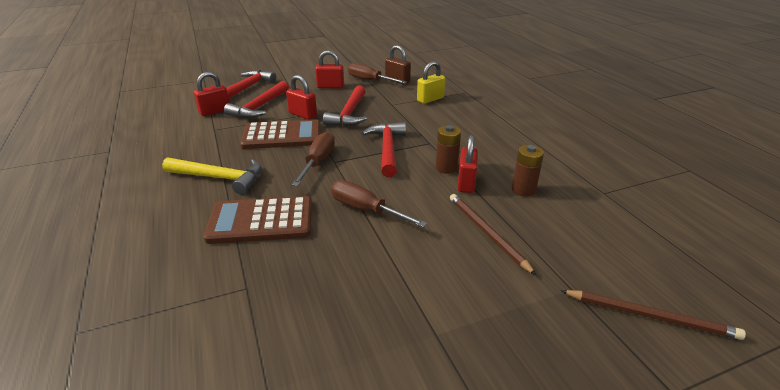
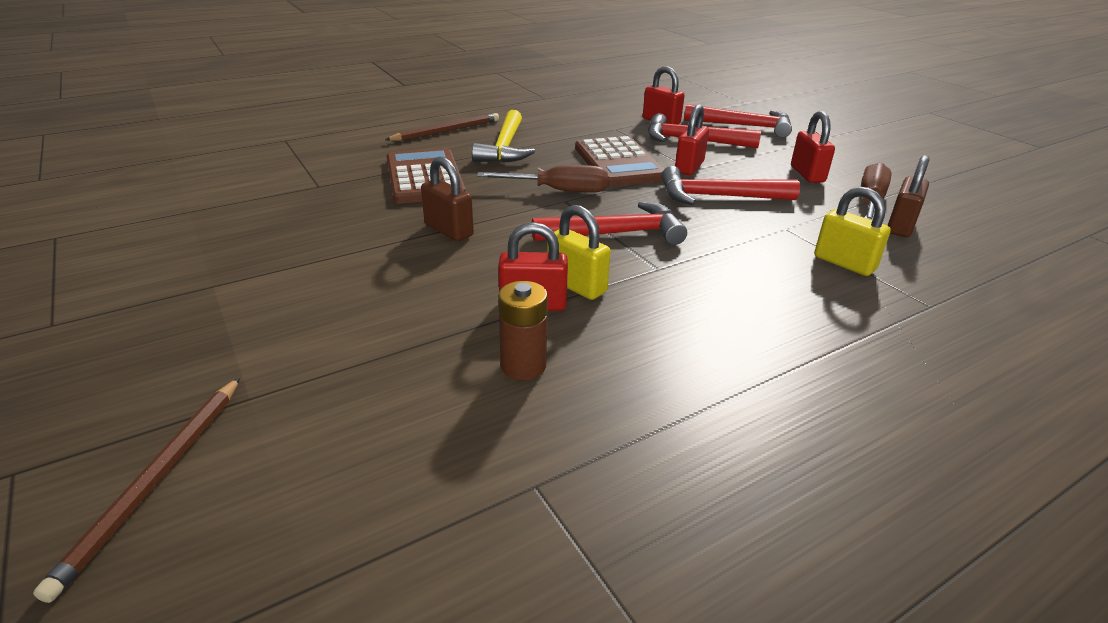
camera: 80 degrees right, 0 degrees up
(366, 210) = (449, 230): brown screwdriver -> brown padlock
(446, 168) = (576, 285): brown battery -> yellow padlock
(487, 233) = (394, 322): brown pencil -> brown pencil (447, 131)

